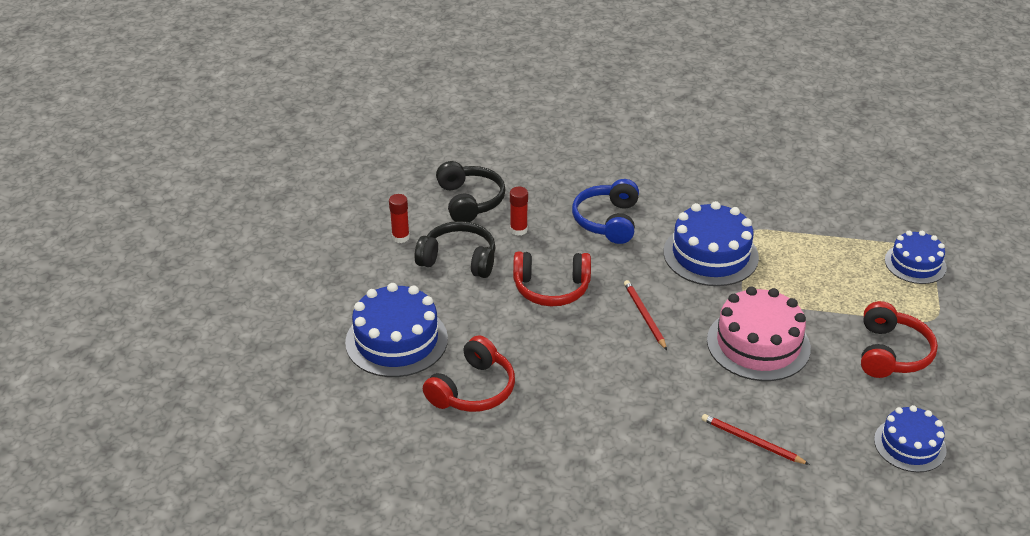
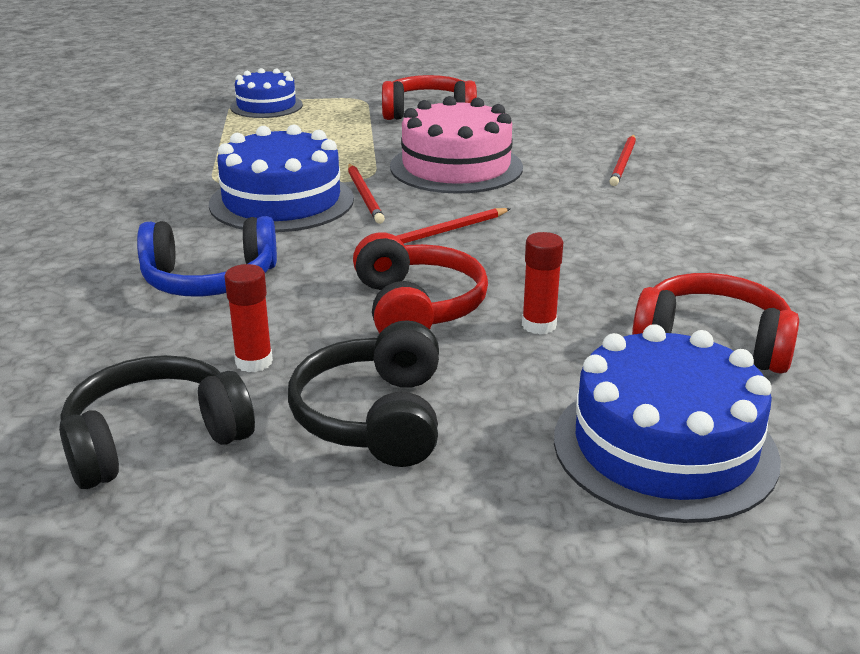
camera: 105 degrees left, 10 degrees down
(400, 237) = (319, 519): red glue stick -> red glue stick (539, 325)
(712, 291) = (364, 196): none -> red pencil
(909, 445) = (560, 105): blue cake -> none

